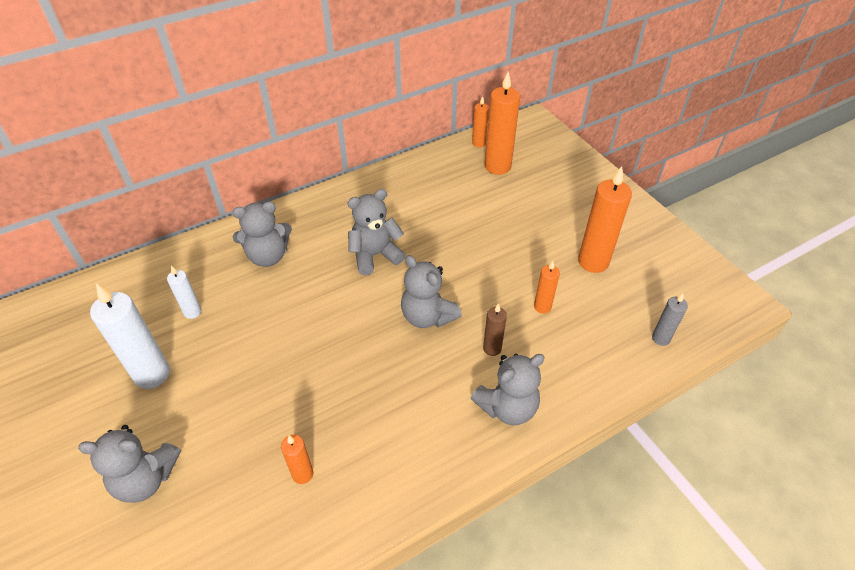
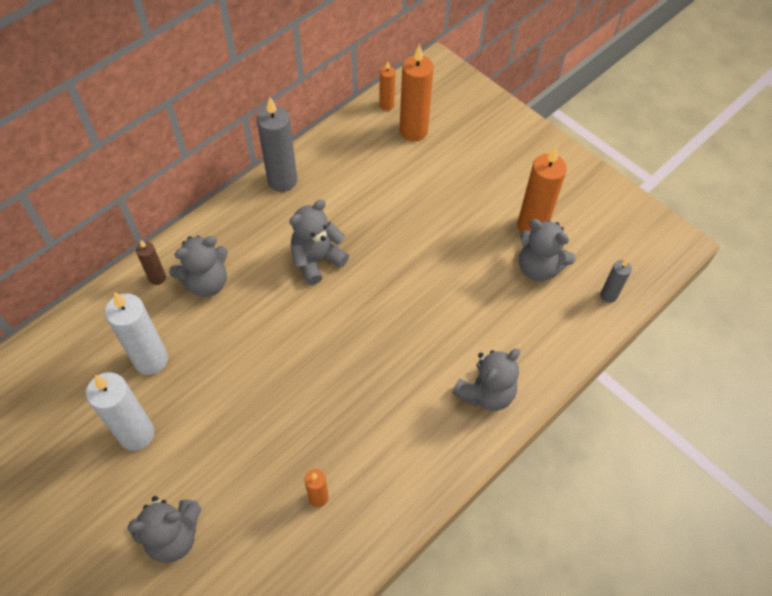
camera: 15 degrees left, 10 degrees up
(192, 312) = (151, 360): white candle -> white candle, size x1.87
(366, 187) = (282, 180): none -> grey candle
(427, 316) = (388, 316): grey teddy bear -> grey teddy bear (538, 267)
(492, 348) = (457, 338): brown candle -> brown candle (157, 278)
(542, 307) = (494, 284): orange candle -> none

